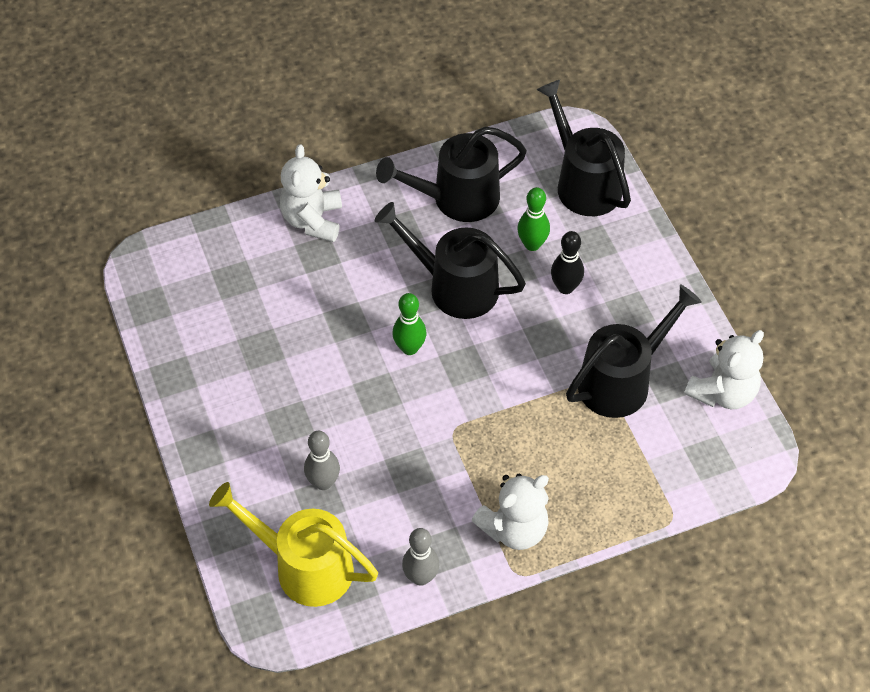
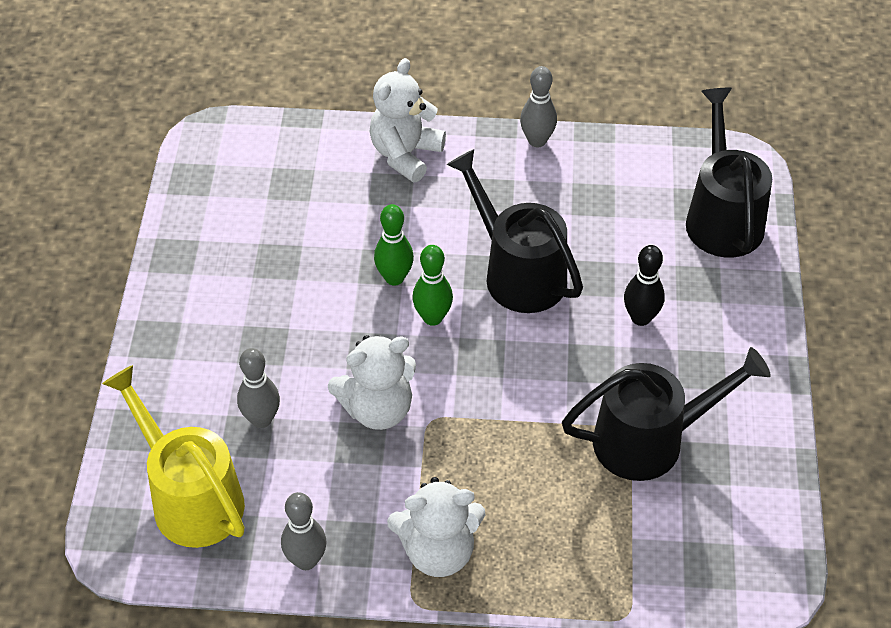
camera: 25 degrees right, 5 degrees down
(410, 170) = (537, 141): none -> grey bowling pin
(456, 199) = (570, 185): black watering can -> none
(532, 244) = (628, 260): green bowling pin -> green bowling pin (394, 278)
(723, 392) = (764, 499): white teddy bear -> white teddy bear (377, 409)

